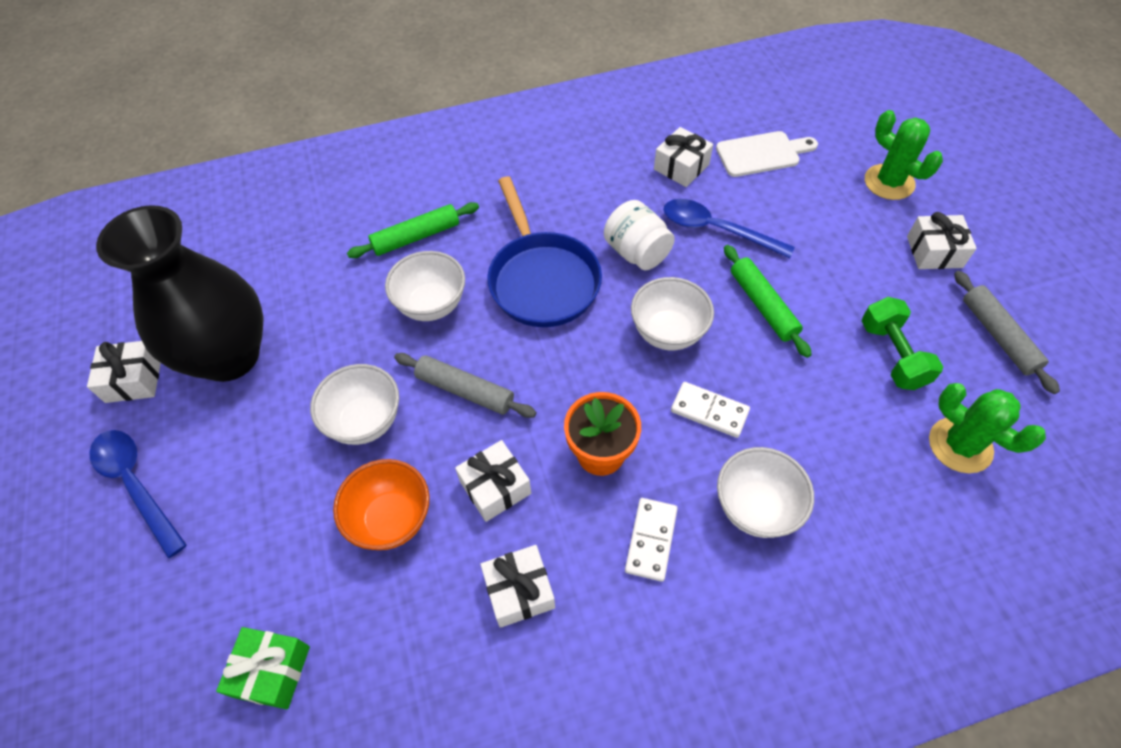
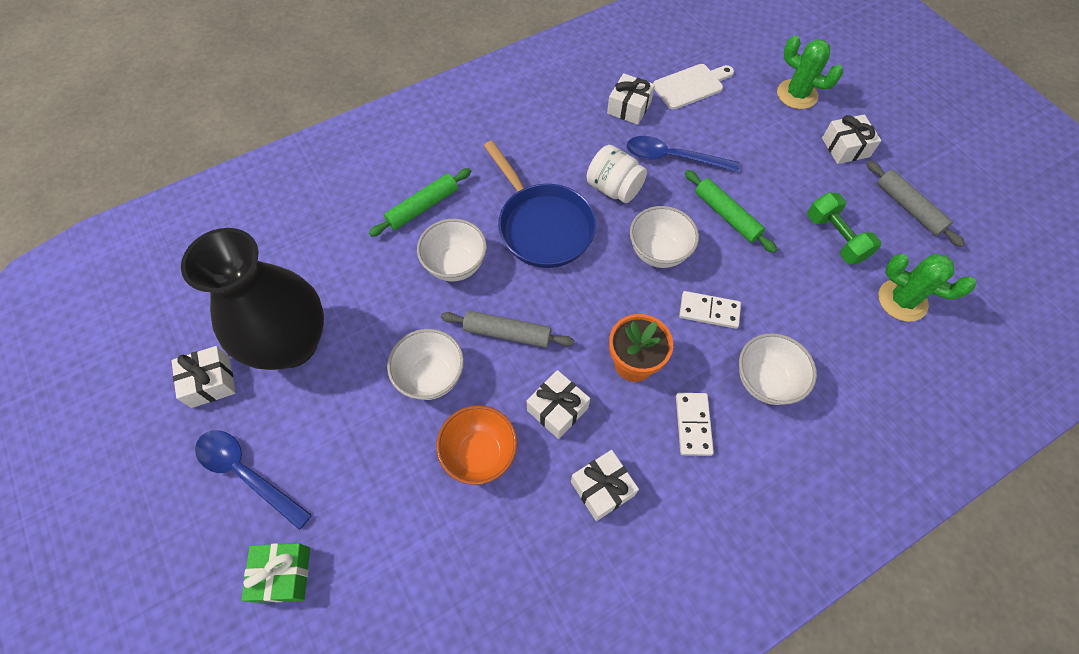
camera: 15 degrees left, 5 degrees up
(272, 671) = (421, 601): green gift -> green gift (283, 574)

